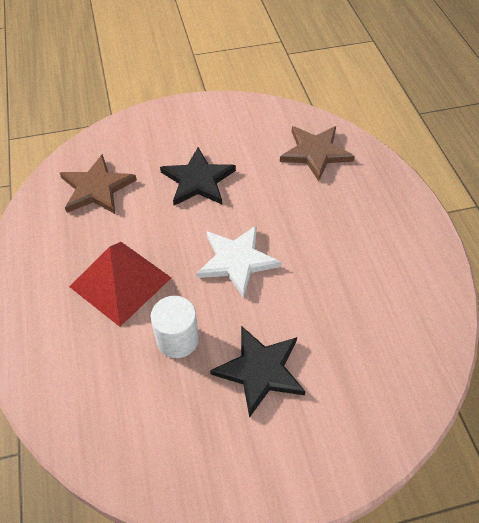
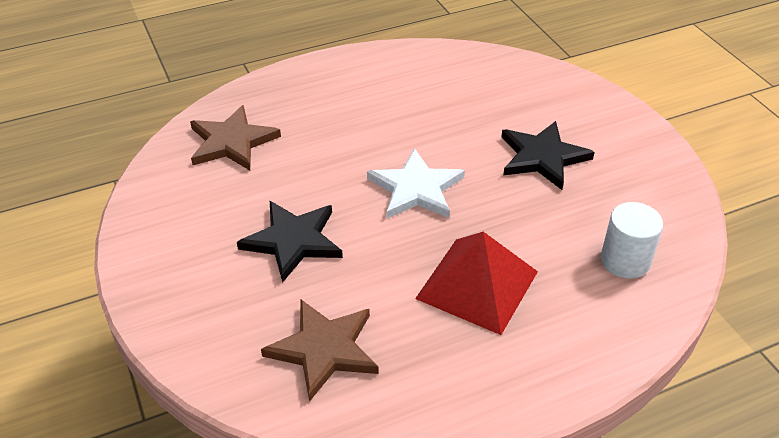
camera: 100 degrees left, 10 degrees down
(177, 339) = (533, 220): white cylinder -> white cylinder (625, 261)

